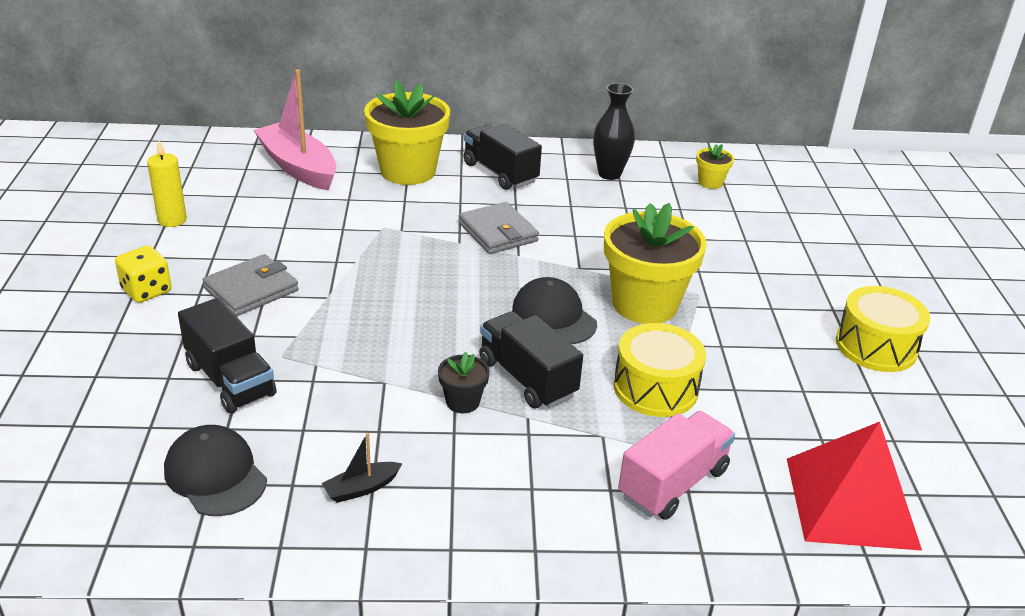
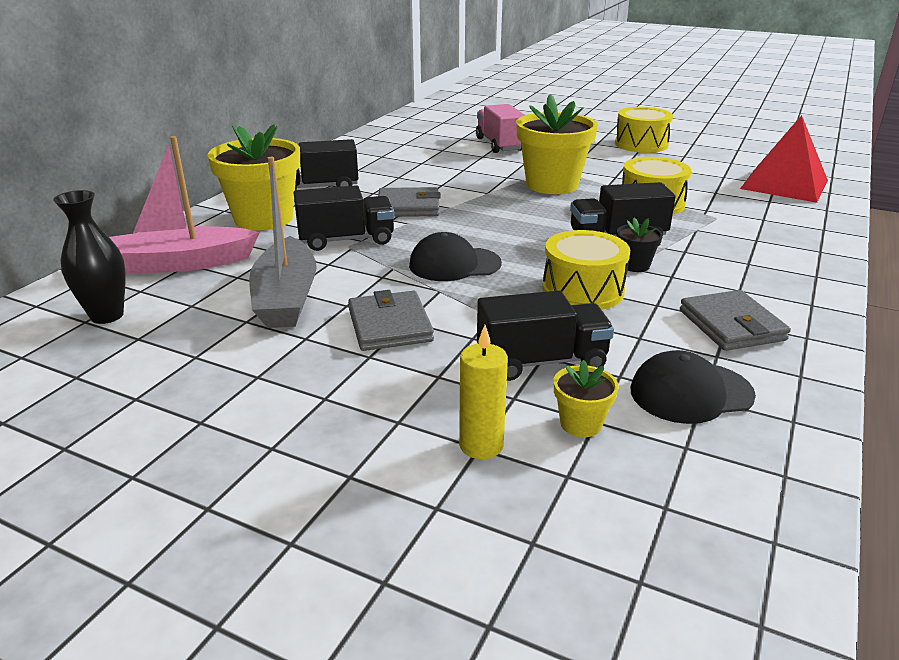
camera: 60 degrees left, 5 degrees down
(146, 290) = (330, 388): yellow dice -> none
(172, 220) = (193, 350): yellow candle -> yellow candle (481, 445)
(269, 230) = (286, 298): none -> grey boat
(361, 488) = (731, 325): black boat -> grey wallet
(380, 377) = (583, 290): none -> yellow drum
(395, 223) = (346, 240): none -> black truck
(554, 316) = (544, 213): black cap -> black cap (454, 264)
(609, 174) = (369, 157): black vase -> black vase (107, 315)
(673, 483) = (755, 221): pink truck -> pink truck (499, 144)
(710, 182) = (419, 135): yellow flower pot -> yellow flower pot (581, 424)

